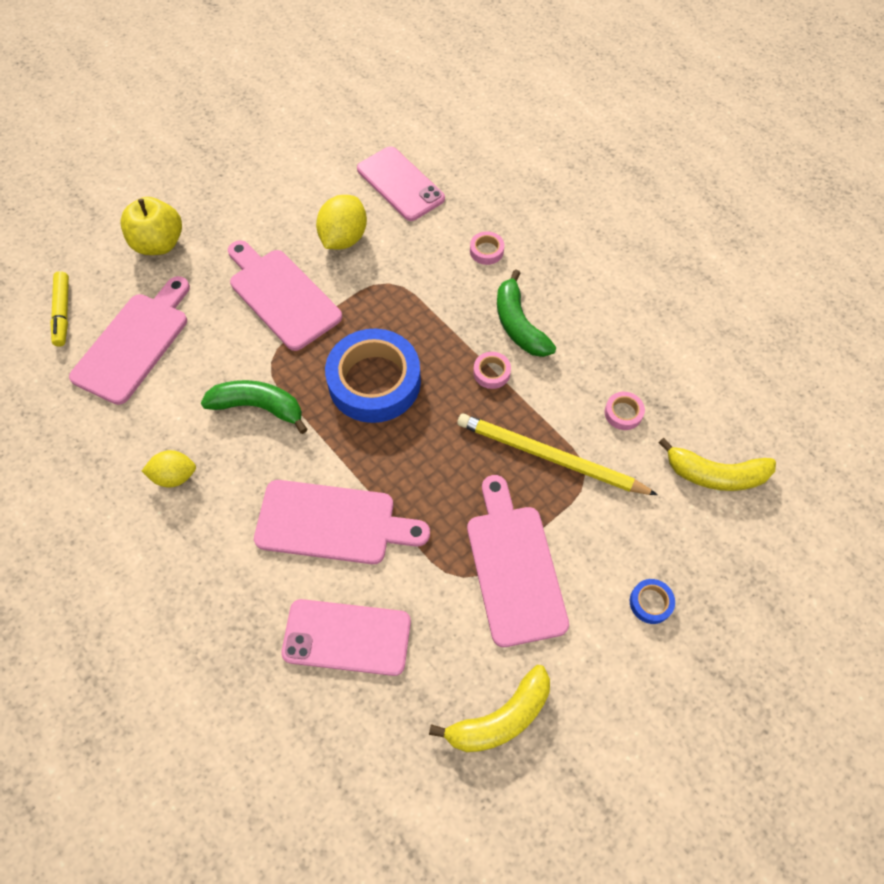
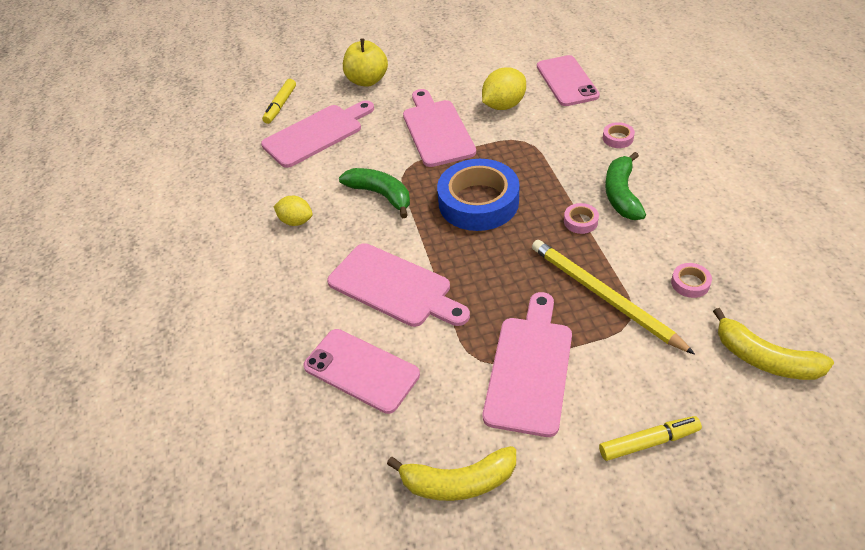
camera: 30 degrees right, 15 degrees down
(650, 602) = (648, 442): blue tape -> yellow marker

